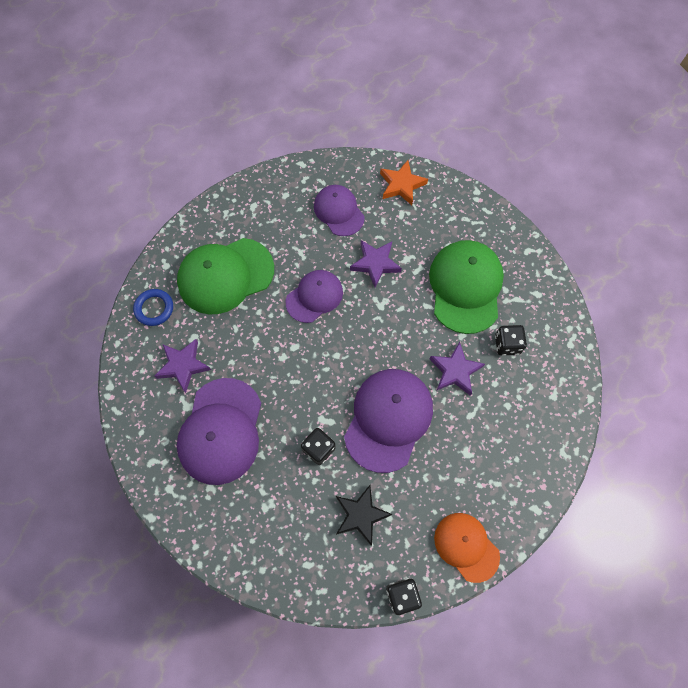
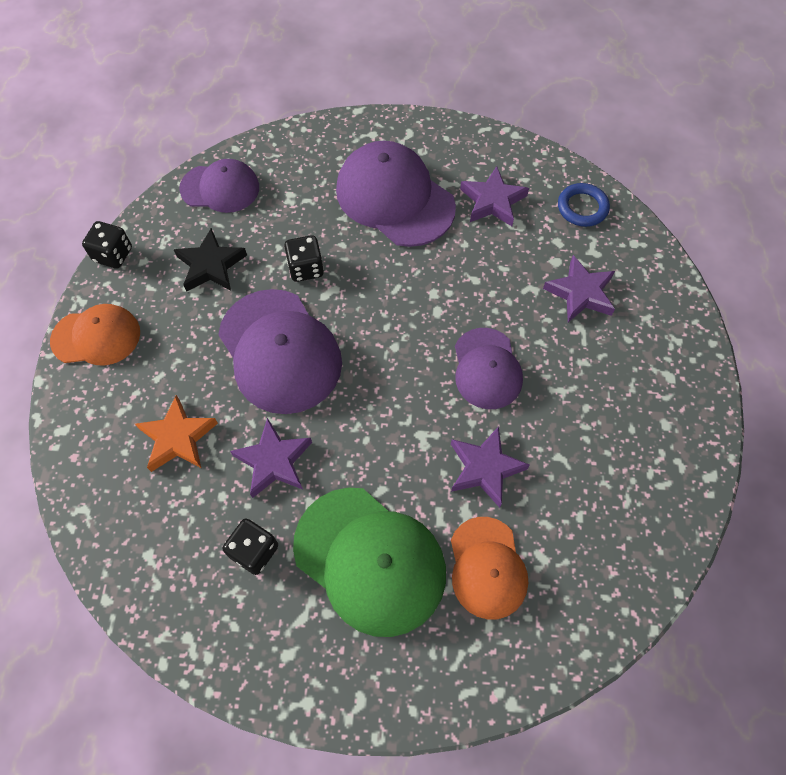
camera: 125 degrees right, 5 degrees down
(225, 276) = (580, 293): green cap -> purple star
(339, 211) = (597, 475): purple cap -> purple cap (220, 188)
(401, 185) = (592, 593): orange star -> orange star (178, 438)
(426, 234) = (487, 567): none -> orange cap

